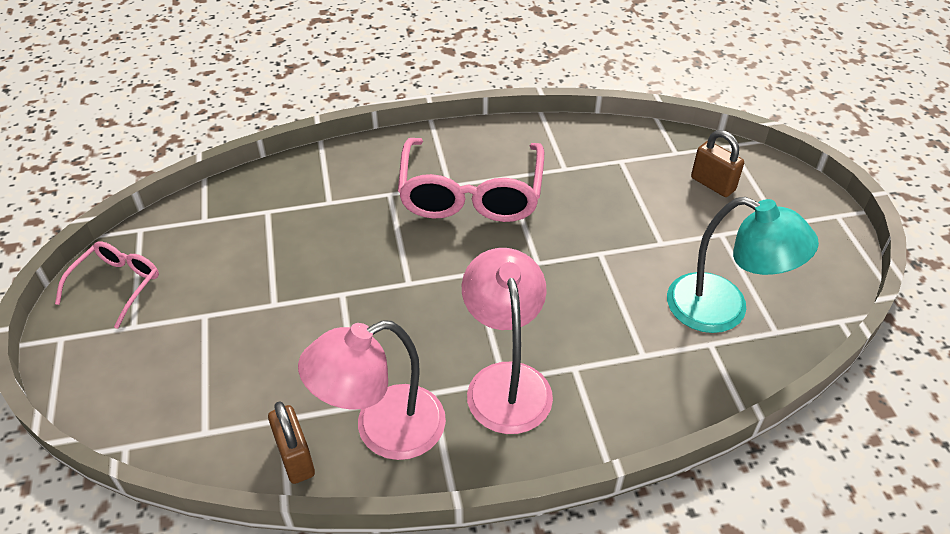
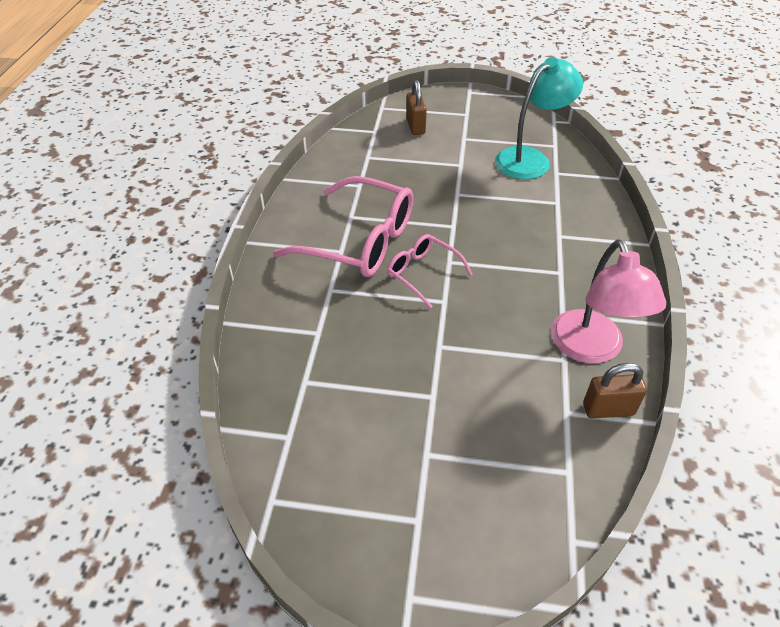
camera: 70 degrees left, 0 degrees up
(117, 285) = (350, 531): pink glasses -> pink glasses (423, 273)
(506, 381) = (562, 271): pink lamp -> none
(712, 184) = (415, 126): brown padlock -> brown padlock turned 75 degrees counterclockwise

